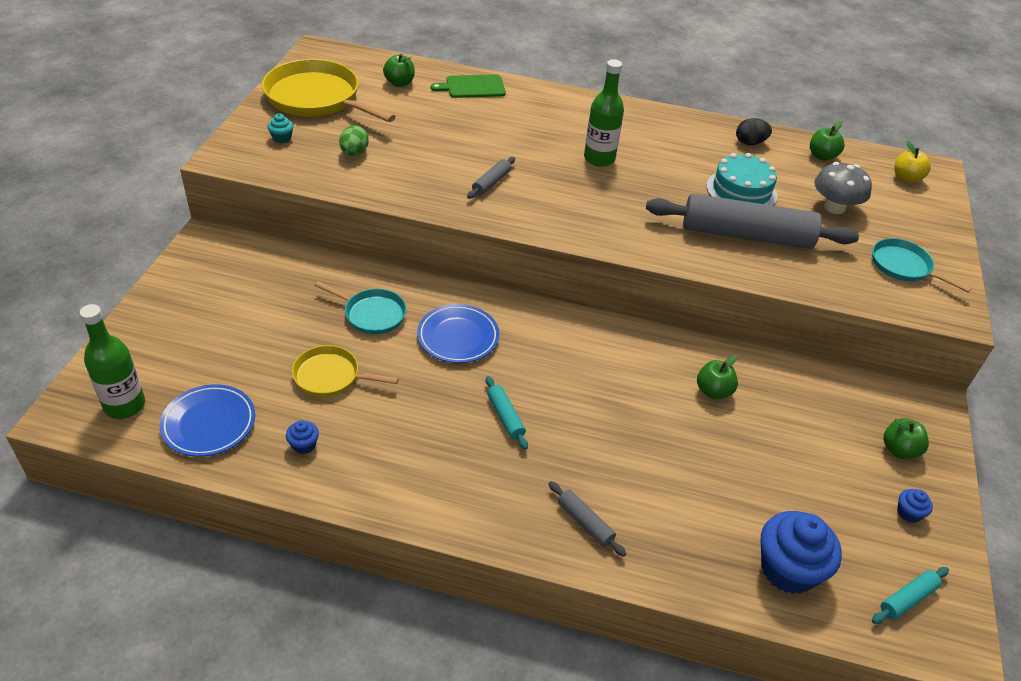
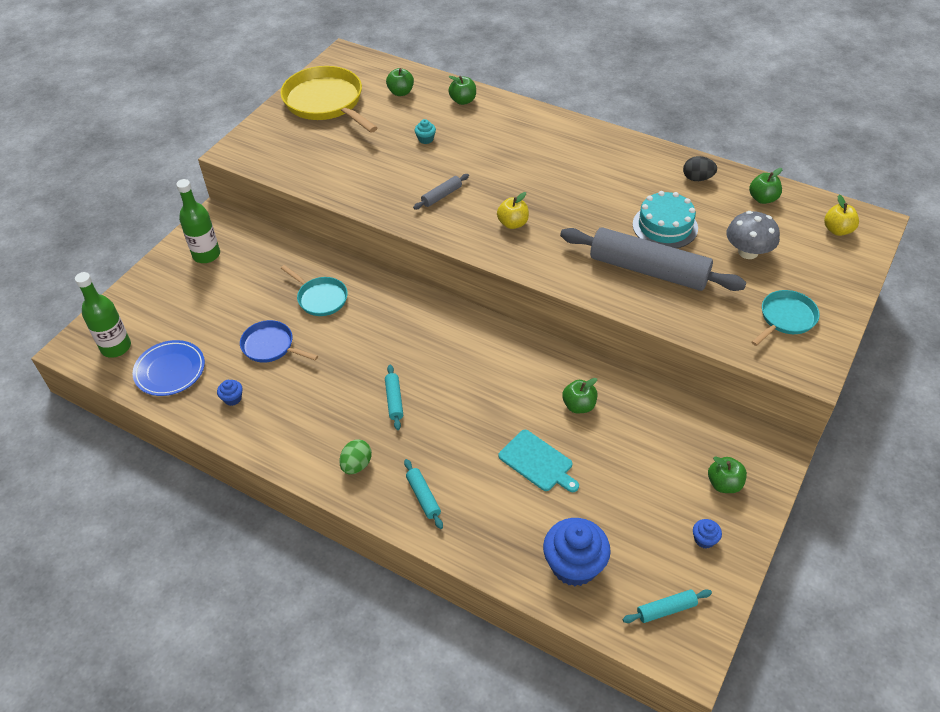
camera: 20 degrees right, 5 degrees up
(282, 138) = (285, 138): turquoise cupcake -> turquoise cupcake (425, 139)
(330, 376) = (271, 346): yellow pan -> blue pan
(354, 153) = (338, 157): green egg -> green egg (356, 465)
(458, 337) = (382, 327): blue plate -> none
(472, 87) = (463, 101): green cutting board -> green apple
(582, 203) = (513, 223): none -> yellow apple
(585, 522) = (423, 497): grey rolling pin -> turquoise rolling pin
(599, 158) = (546, 181): green bottle -> green bottle (206, 255)
(697, 460) = (537, 462): none -> turquoise cutting board
(903, 266) = (786, 318): turquoise pan -> turquoise pan turned 75 degrees clockwise

